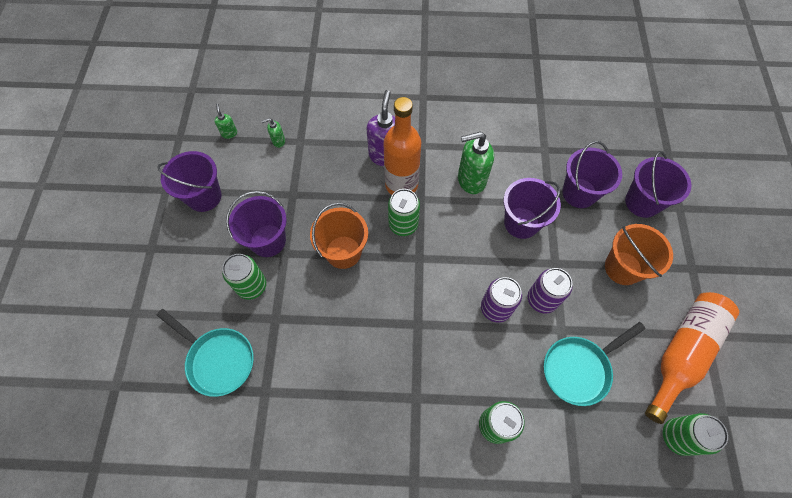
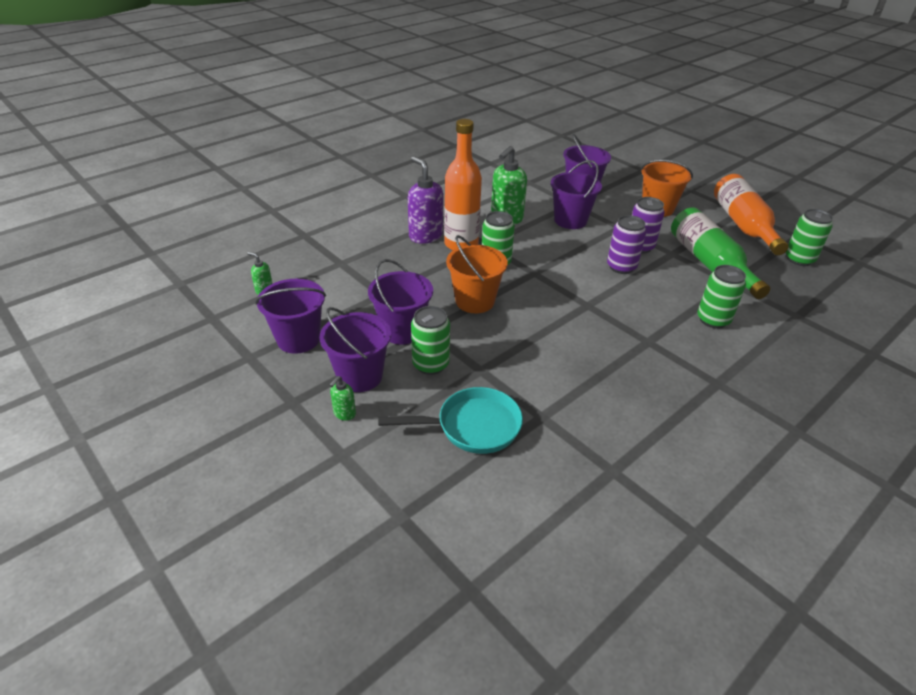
camera: 45 degrees left, 25 degrees down
(278, 141) = (320, 272): green soap dispenser -> green soap dispenser (344, 414)
(579, 369) = (710, 264): turquoise pan -> green bottle
(642, 202) = (621, 177): purple bucket -> purple bucket (360, 376)

